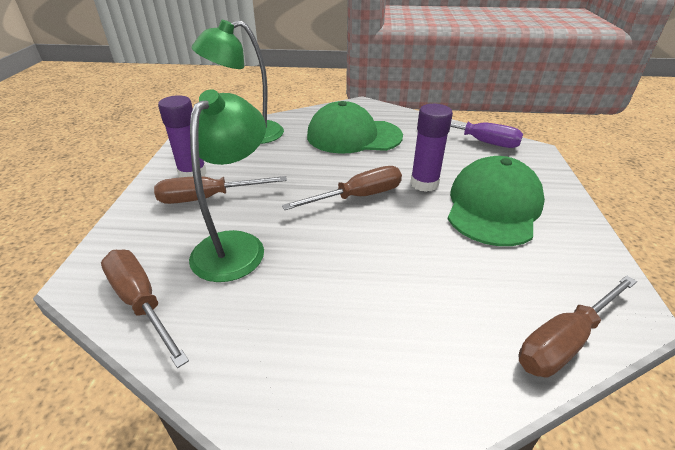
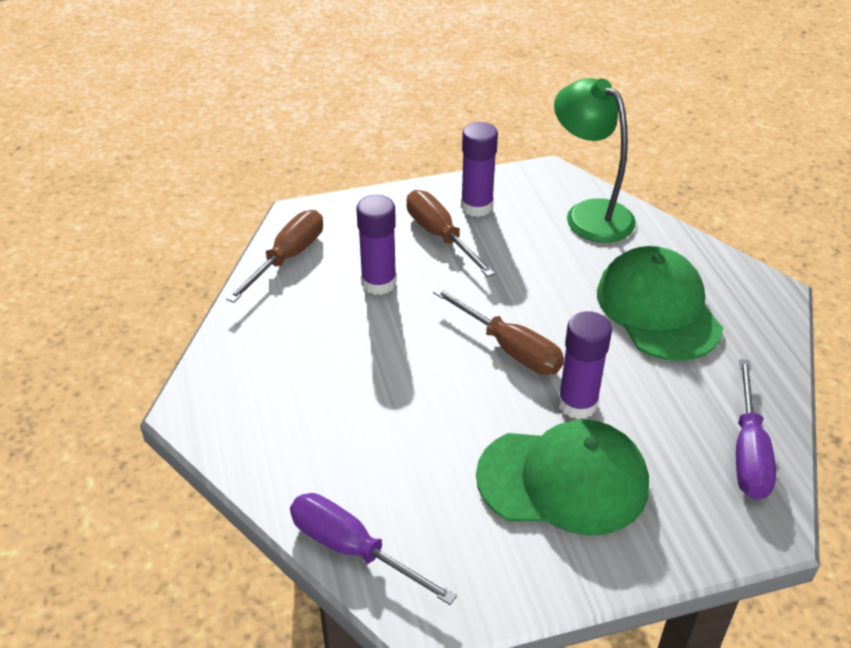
camera: 70 degrees right, 5 degrees up
(236, 245) = (379, 283): green lamp -> purple glue stick
(565, 341) = (352, 549): brown screwdriver -> purple screwdriver

